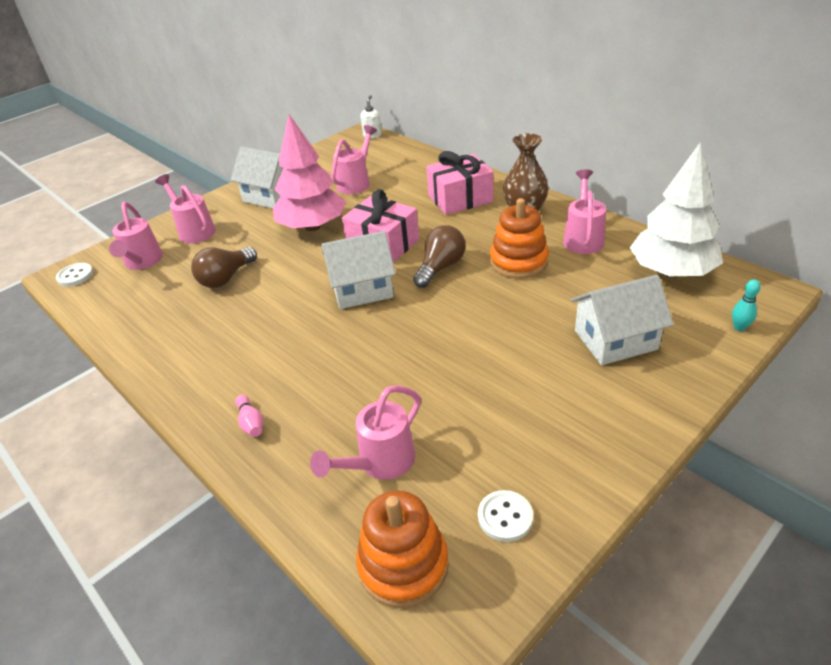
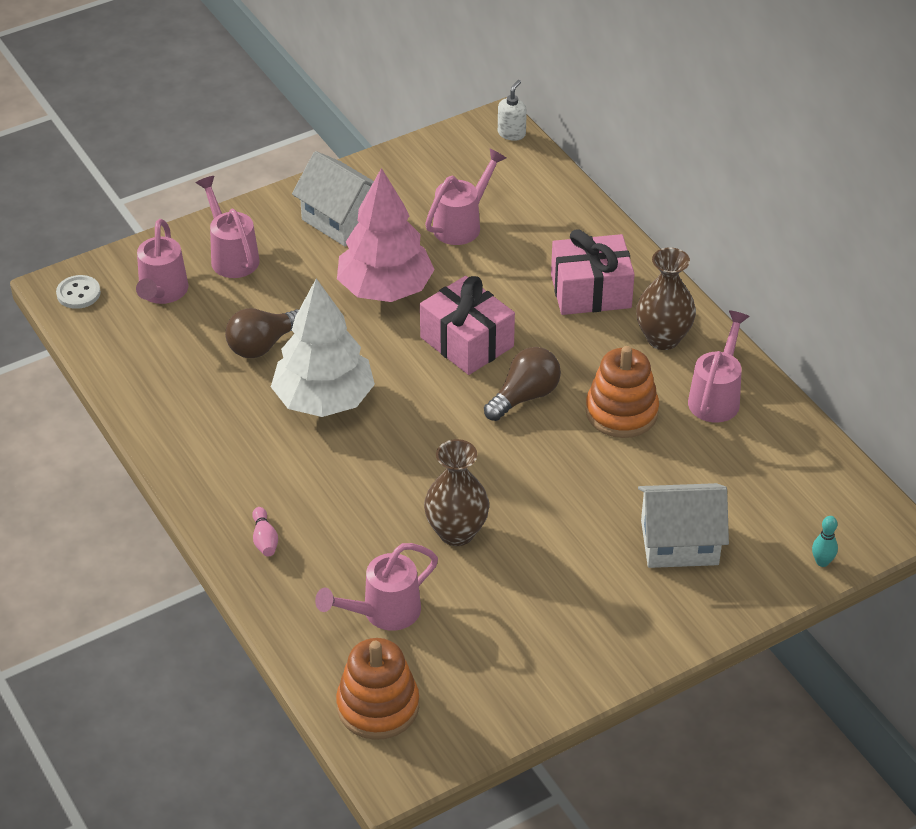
camera: 10 degrees right, 5 degrees up
(362, 289) = (422, 404): white house -> none
(423, 376) = (456, 532): none -> brown vase
(505, 517) = (483, 690): white button -> none
(671, 272) = (793, 473): white tree -> white tree (324, 400)

